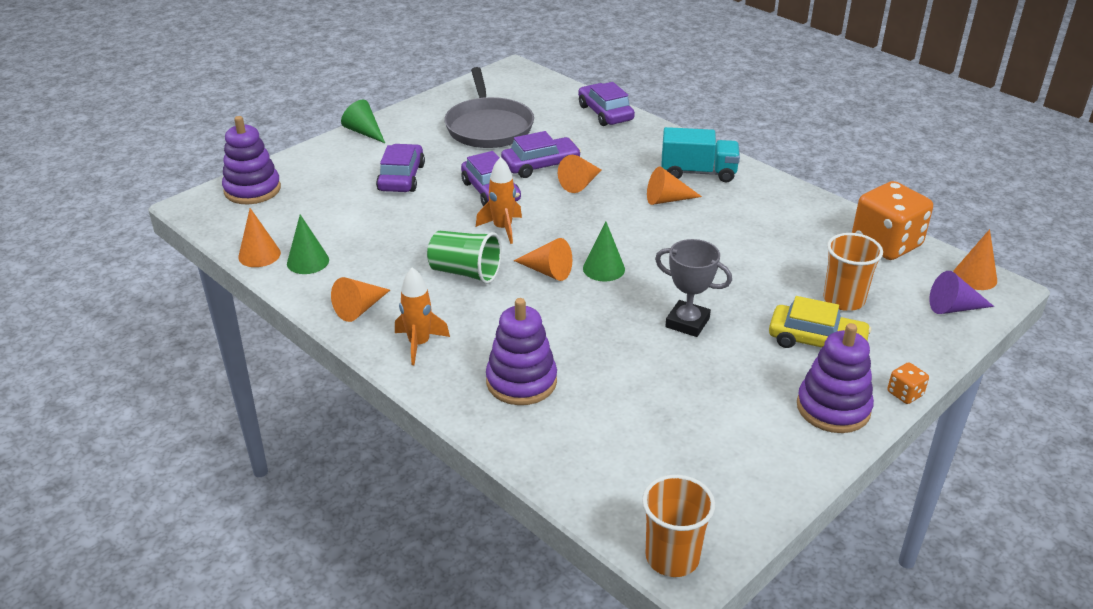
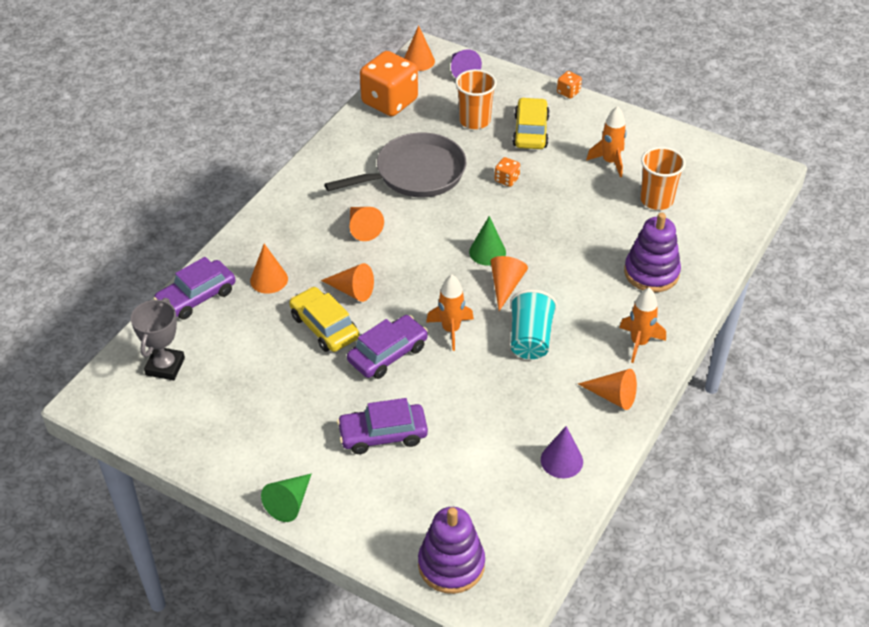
camera: 105 degrees left, 10 degrees up
(259, 255) = (567, 505): orange cone -> orange cone (269, 279)
(308, 261) = (561, 460): green cone -> purple cone
(465, 273) = (530, 339): green cup -> turquoise cup
(489, 127) = (251, 388): grey pan -> grey pan (416, 173)
(540, 165) = (324, 327): purple car -> yellow car
(672, 557) = (765, 177): orange cup -> orange cup (656, 200)
(687, 323) = (539, 196): grey trophy -> grey trophy (165, 366)
(698, 172) = (307, 214): turquoise truck -> none
(723, 304) = (506, 179): none -> orange dice
(741, 397) = (610, 162): none -> orange rocket
(833, 408) = (599, 121): purple stacking toy -> none

